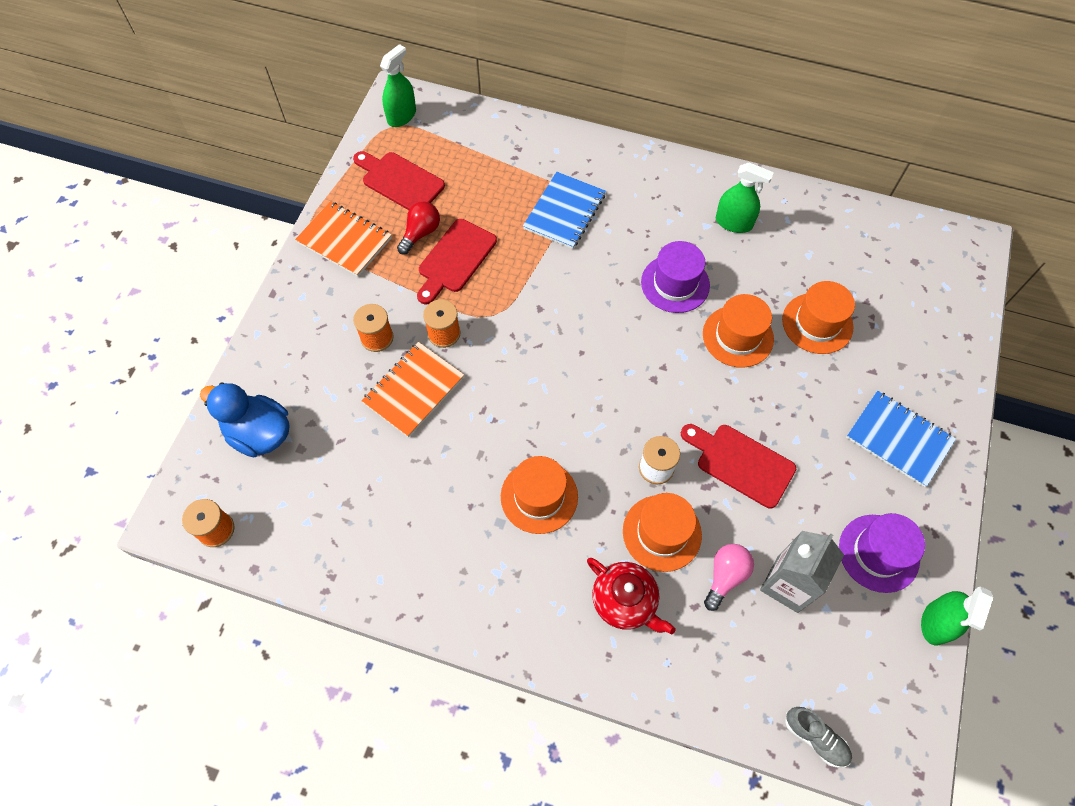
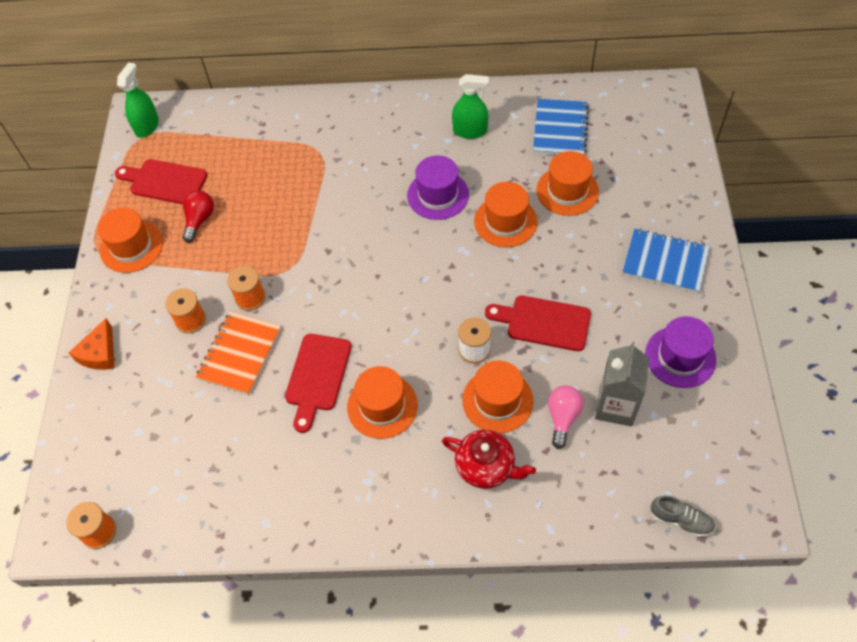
camera: 15 degrees left, 5 degrees down
(259, 433) = (110, 436): blue duck -> none
(277, 343) = (99, 353): none -> orange cheese
(344, 240) = (131, 246): orange notebook -> orange hat
(455, 259) = (238, 232): red cutting board -> red cutting board (317, 376)
(564, 212) = (322, 164): blue notebook -> blue notebook (560, 129)
(936, 622) = (744, 396): green spray bottle -> none

